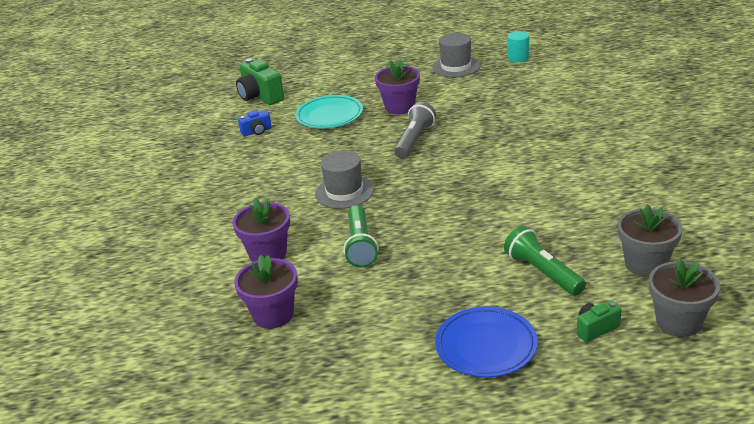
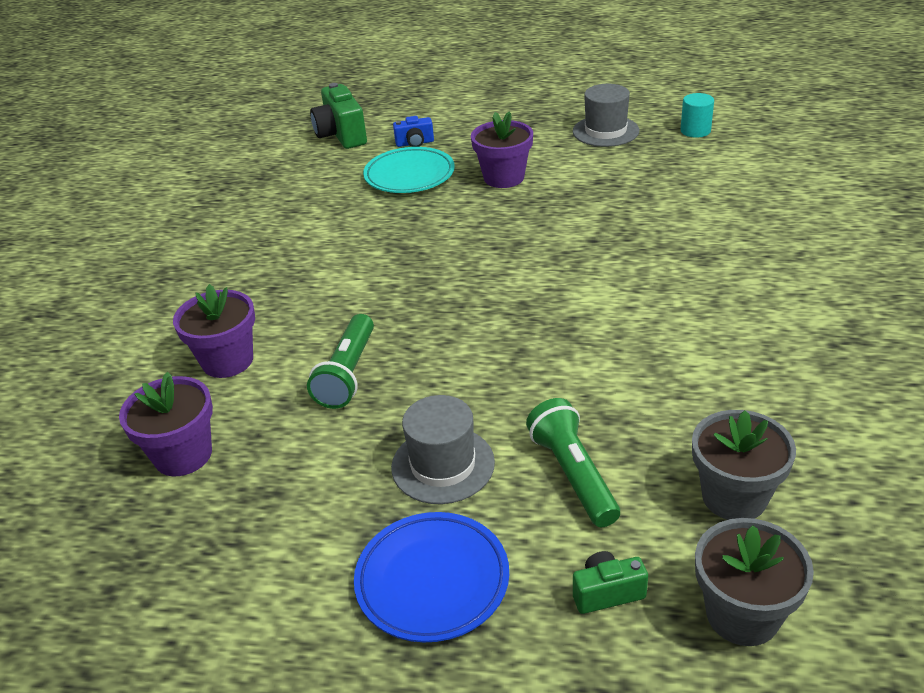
camera: 15 degrees right, 5 degrees up
(257, 132) = (311, 182): blue camera -> blue camera (415, 143)
(344, 192) = (370, 288): grey hat -> grey hat (443, 465)
(414, 140) = (498, 229): grey flashlight -> none

